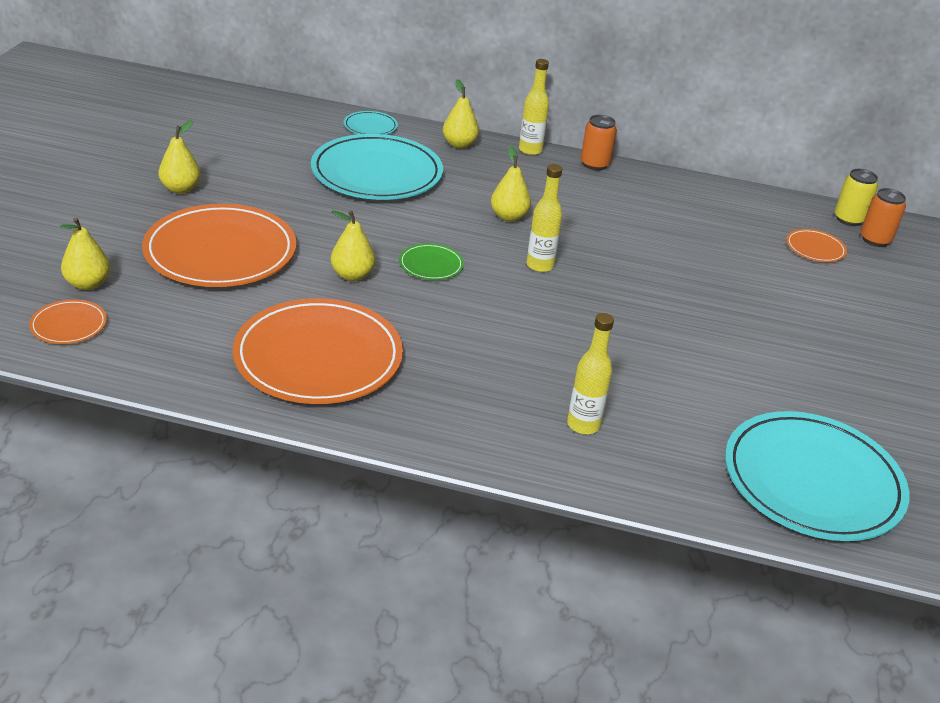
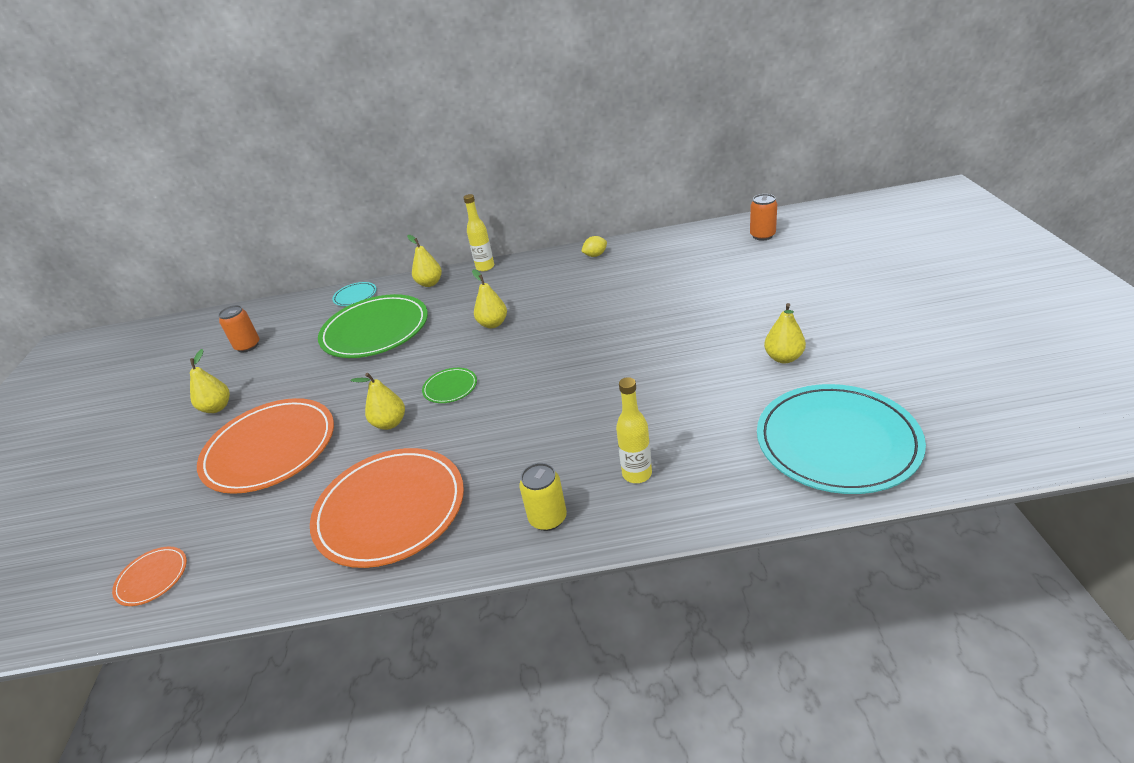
camera: 10 degrees left, 0 degrees up
(88, 284) = (159, 529): yellow pear -> yellow pear (783, 358)
(377, 173) = (375, 330): turquoise plate -> green plate
(540, 266) = (535, 353): yellow bottle -> none
(594, 164) = (537, 259): orange can -> orange can (248, 346)
(664, 186) = (595, 255): none -> yellow lemon
(815, 248) = (726, 258): orange plate -> none
(848, 219) = (736, 228): yellow can -> yellow can (548, 518)

